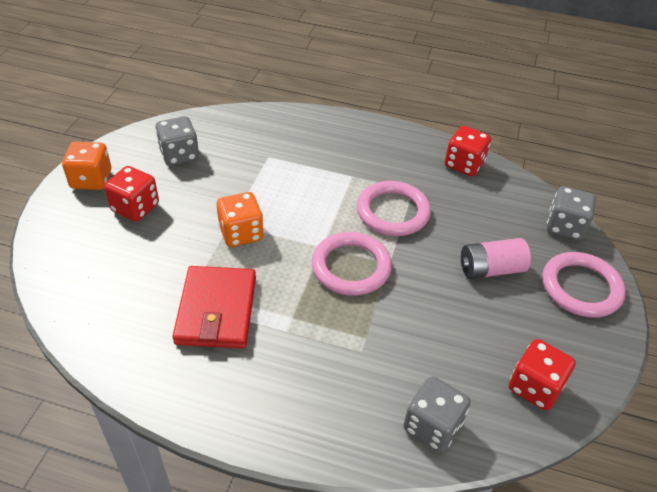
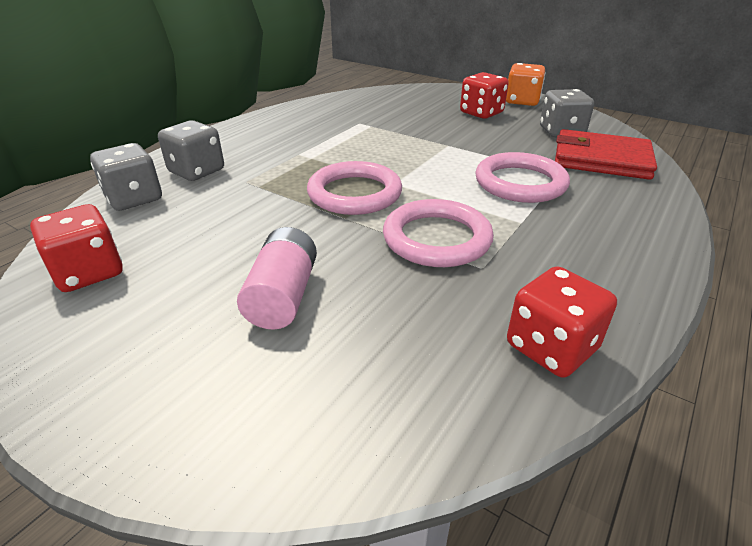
camera: 110 degrees right, 10 degrees down
(216, 310) = (343, 131): red wallet -> red wallet (601, 159)
(241, 233) = (432, 148): orange dice -> none
(565, 226) = (322, 445): grey dice -> grey dice (197, 171)
(581, 288) = (169, 394): pink ring -> pink ring (520, 183)

